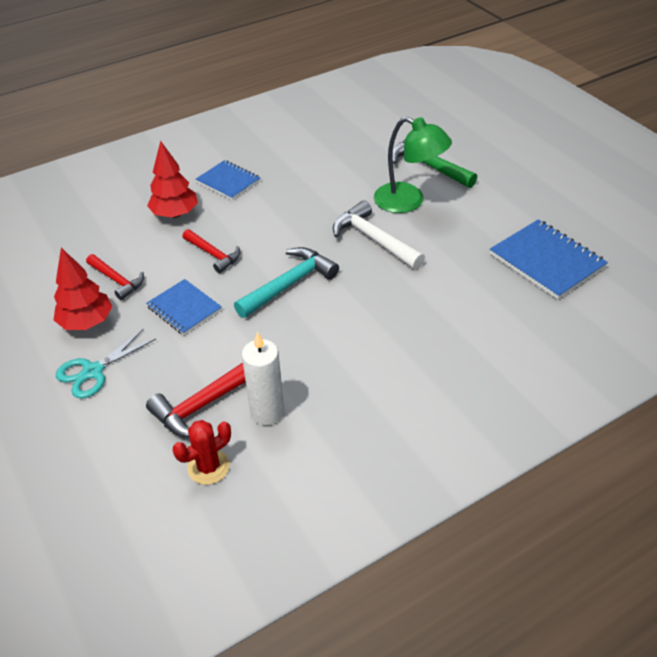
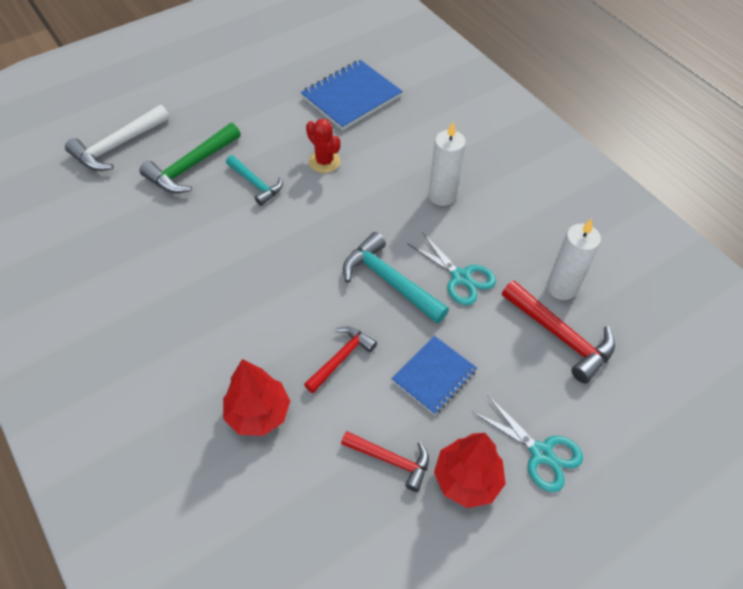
camera: 95 degrees left, 10 degrees up
(117, 280) = (391, 460): red hammer -> red hammer turned 75 degrees clockwise
(208, 467) = (632, 326): red cactus -> red cactus (324, 161)
(228, 181) = (193, 358): blue notebook -> none
(289, 333) = (461, 277): none -> turquoise scissors
(374, 239) = (318, 212): white hammer -> white hammer (117, 146)
(399, 326) = (442, 196): none -> white candle
(408, 202) = (255, 184): green lamp -> turquoise hammer

